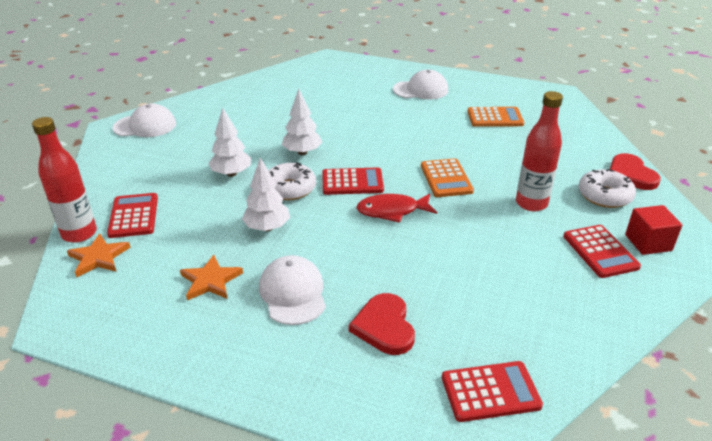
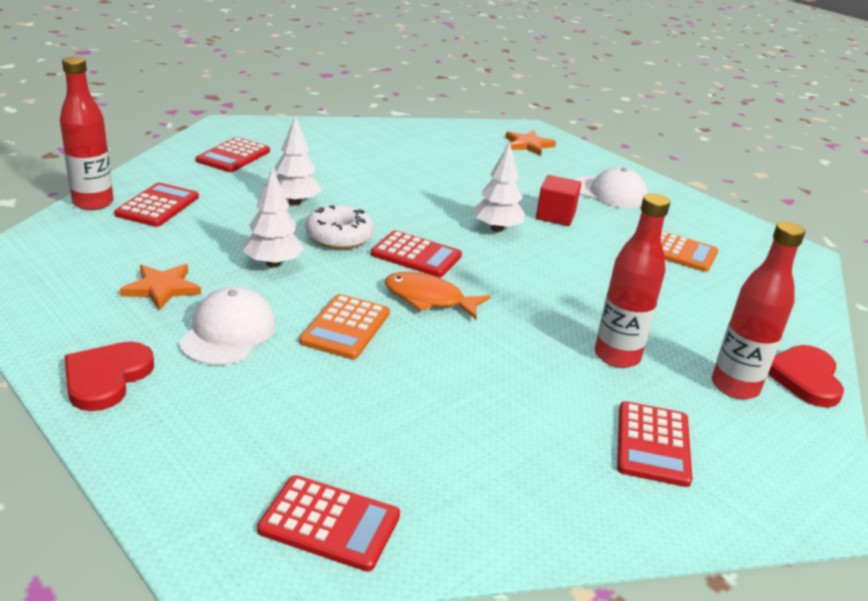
camera: 25 degrees right, 5 degrees down
(98, 257) = (86, 229): orange star -> orange star (528, 145)
(145, 126) = (259, 133): white cap -> none
(146, 152) = (233, 156): none -> red calculator
(302, 152) = (393, 208): white tree -> white tree (496, 229)
(384, 326) = (286, 404): red heart -> red heart (106, 378)
(392, 211) = (429, 299): red fish -> orange fish
(446, 178) = (534, 291): orange calculator -> orange calculator (345, 327)
(604, 196) = (735, 387): white donut -> red bottle
(648, 243) = (738, 463): red cube -> red cube (555, 216)

